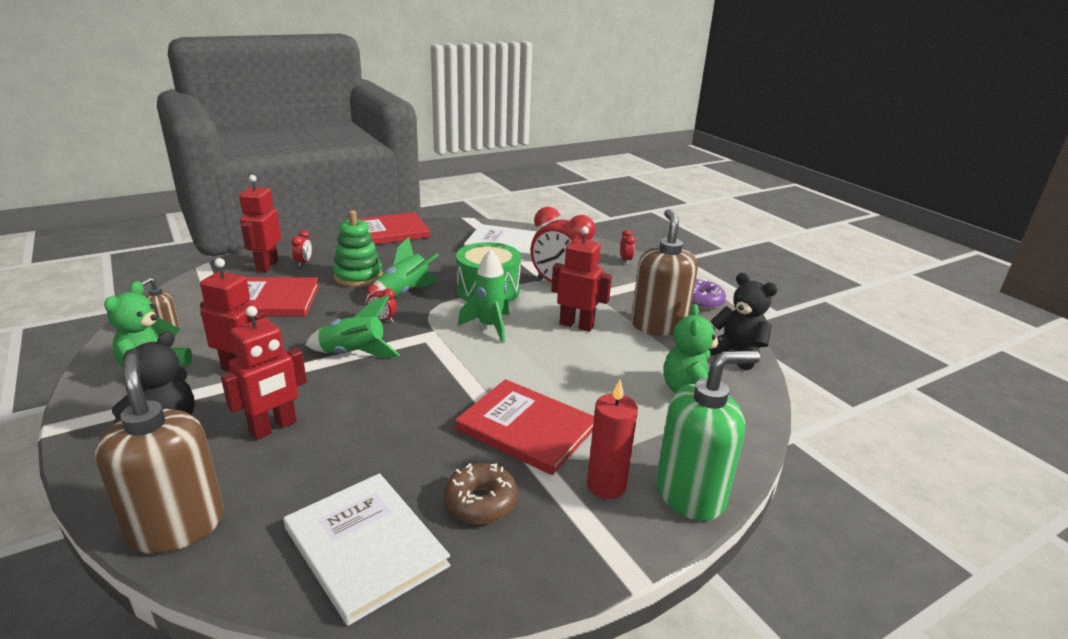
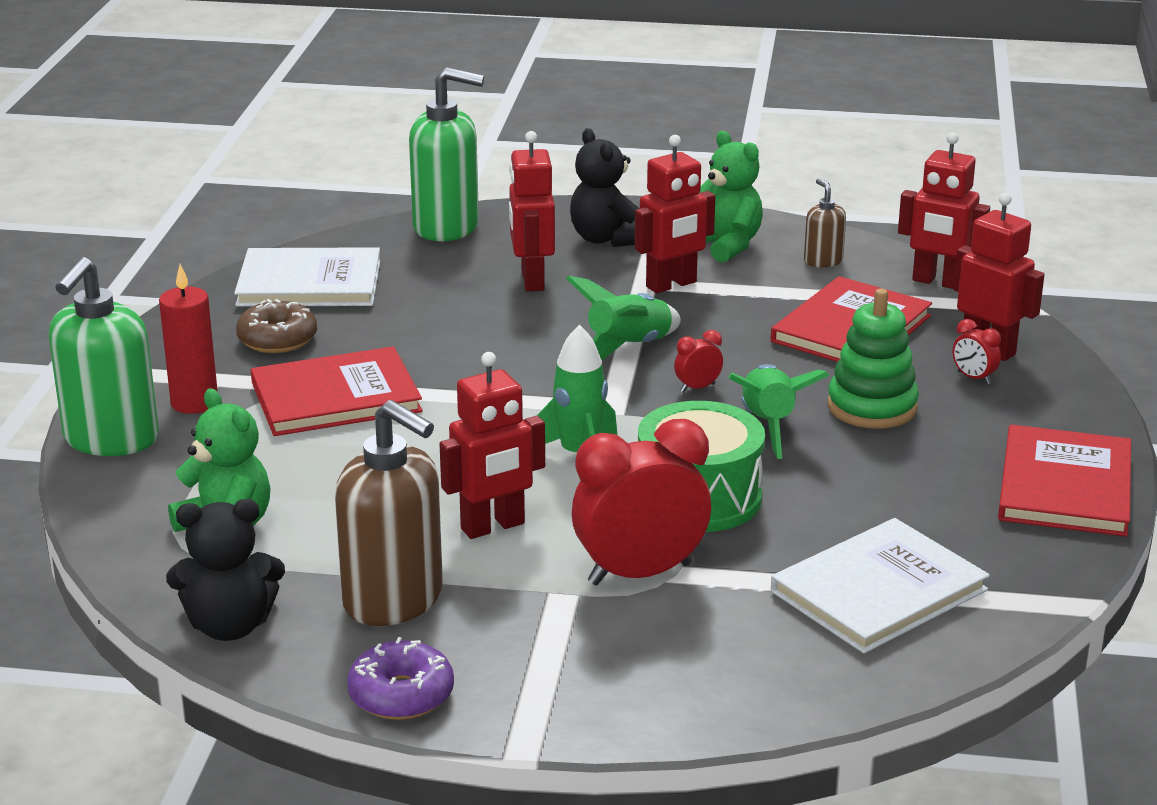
camera: 130 degrees right, 0 degrees up
(176, 526) = (446, 227): brown soap dispenser -> green soap dispenser
(181, 293) = (938, 282): none -> red robot
(625, 260) = (658, 705): red clock -> none

